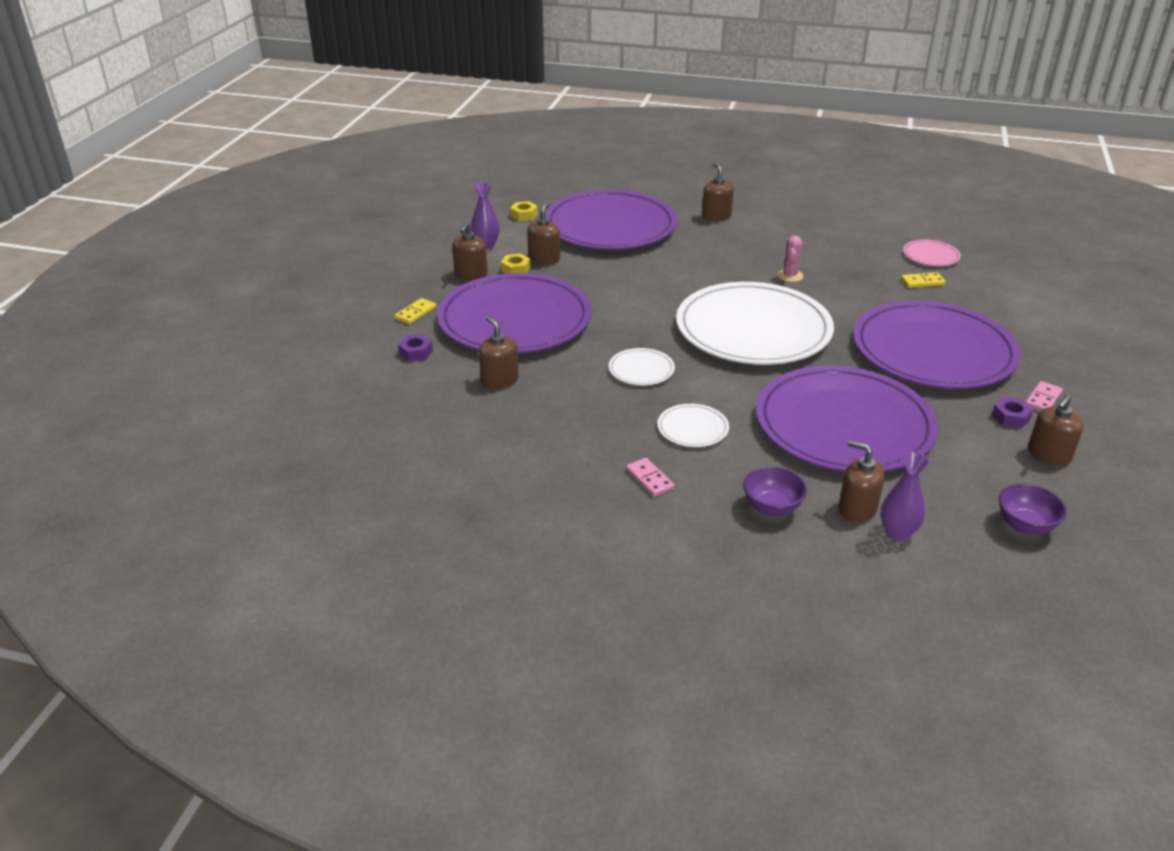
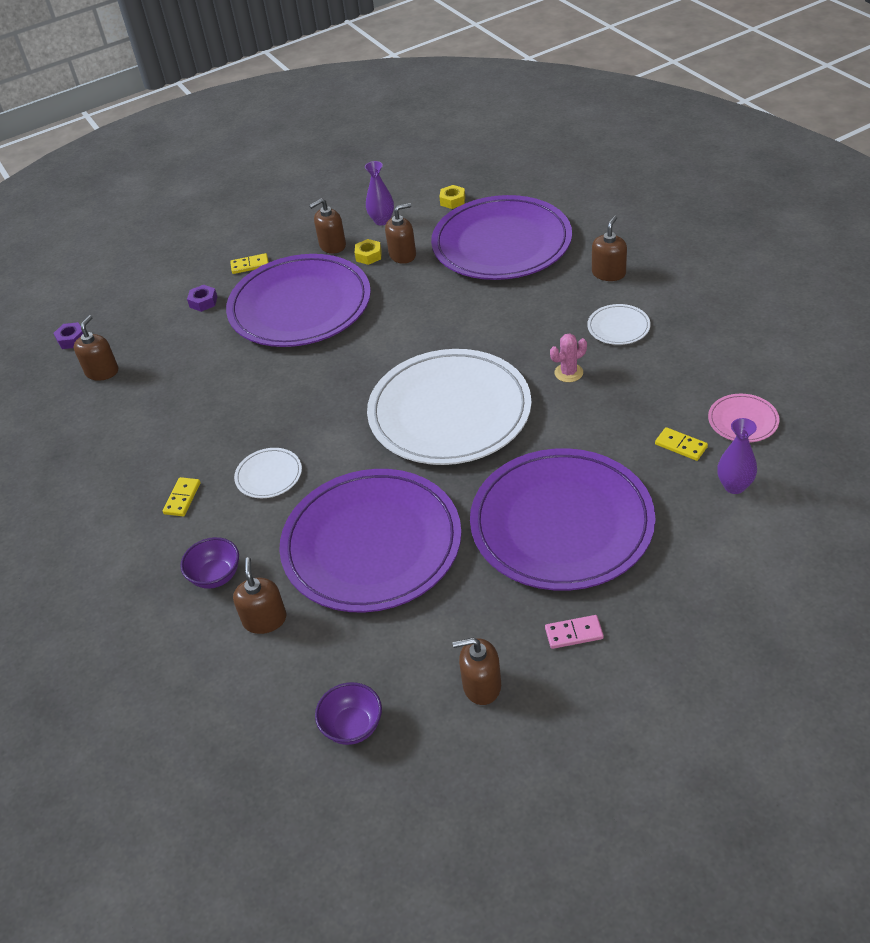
camera: 50 degrees right, 10 degrees up
(499, 380) = (217, 356): brown soap dispenser -> brown soap dispenser (102, 371)
(641, 370) = (314, 401): white plate -> white plate (618, 327)
(649, 479) = (182, 498): pink domino -> yellow domino
(897, 533) = (258, 659): purple vase -> purple vase (734, 486)
(1010, 418) = (512, 630): purple nut -> purple nut (71, 339)

